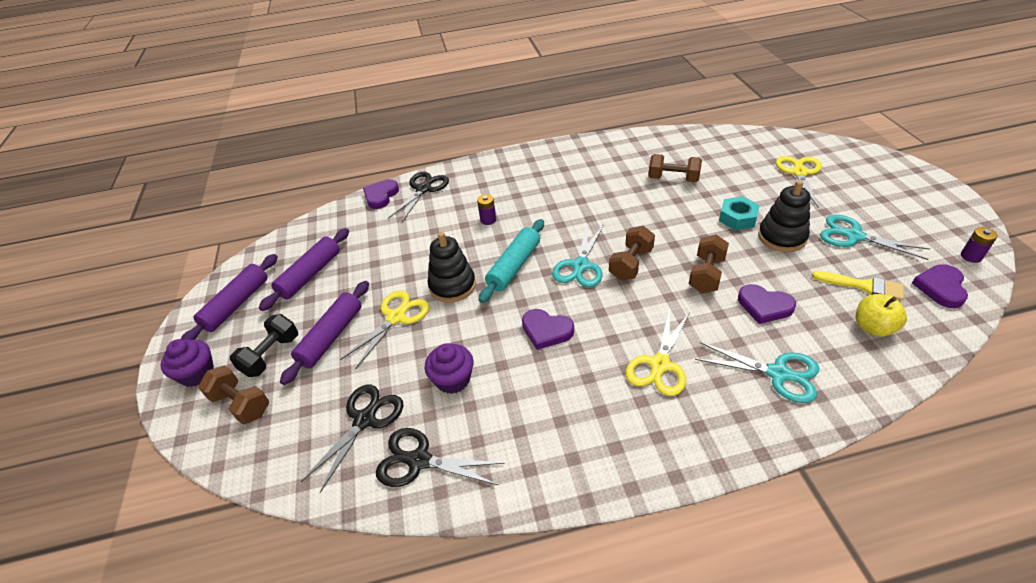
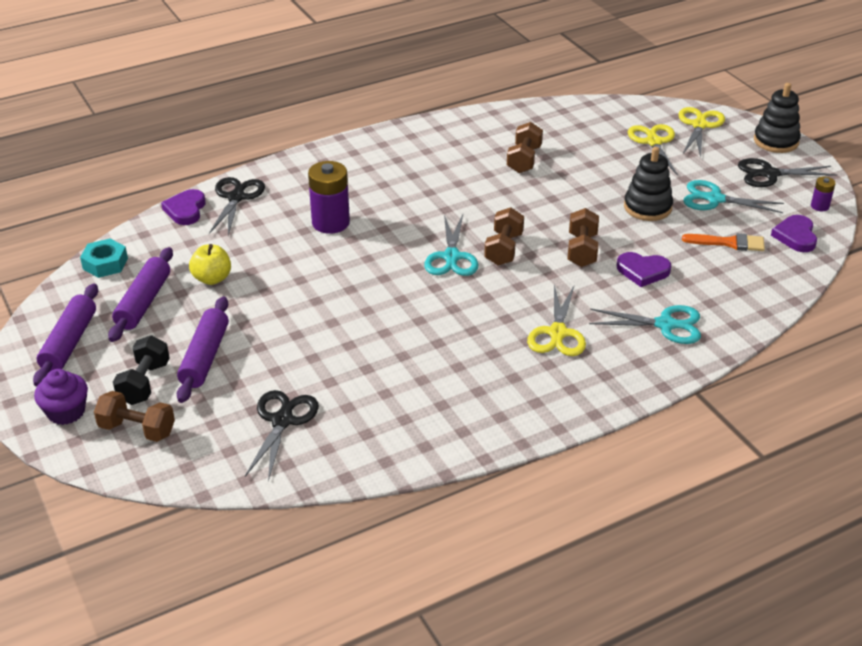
camera: 20 degrees left, 5 degrees down
(396, 317) = (269, 330): yellow scissors -> yellow scissors (699, 125)
(419, 461) = (355, 443): black scissors -> black scissors (769, 174)
(452, 286) = (319, 292): black stacking toy -> black stacking toy (776, 141)
(453, 379) = (358, 374): purple cupcake -> none
(488, 220) = (330, 223): purple battery -> purple battery, size x2.03
(514, 266) = (380, 266): turquoise rolling pin -> none
(546, 331) = (437, 320): purple heart -> none
(673, 179) = (524, 160): brown dumbbell -> brown dumbbell turned 75 degrees counterclockwise
(737, 218) = (600, 193): turquoise nut -> turquoise nut (105, 263)
(863, 286) = (729, 243): yellow brush -> orange brush
(873, 327) = (741, 276): yellow apple -> yellow apple (212, 278)

